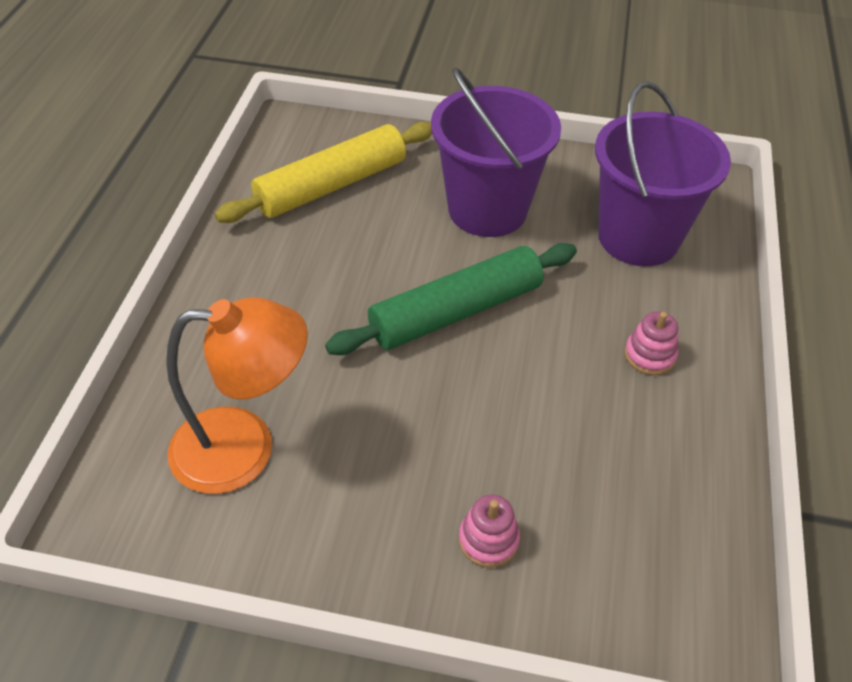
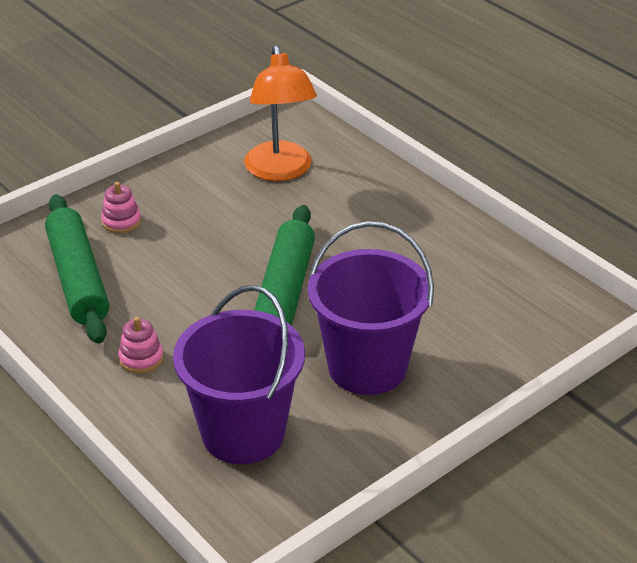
camera: 130 degrees right, 10 degrees down
(244, 448) = (280, 171): orange lamp -> orange lamp turned 45 degrees counterclockwise
(331, 185) = (483, 300): yellow rolling pin -> none
(619, 499) = (77, 279): none -> green rolling pin

